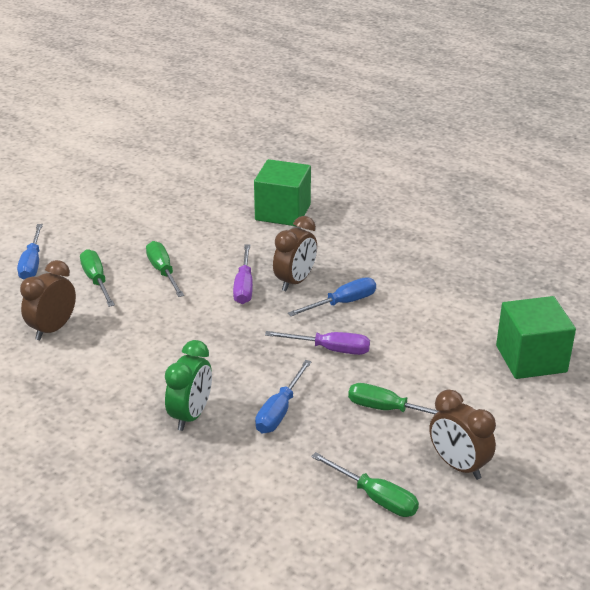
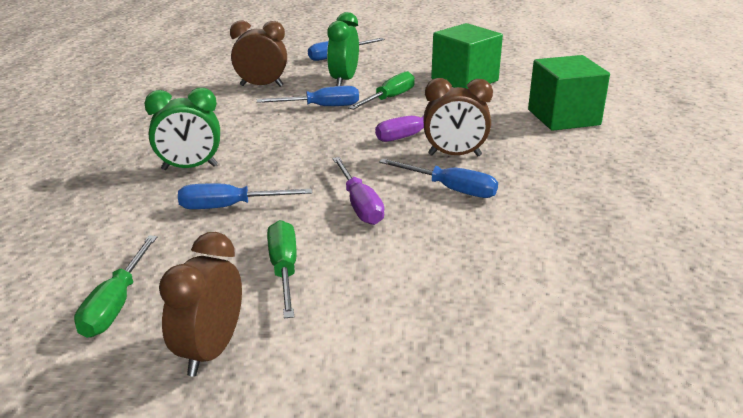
camera: 60 degrees right, 5 degrees down
(96, 280) = (344, 80): green screwdriver -> green clock
(141, 311) = (321, 107): none -> blue screwdriver
(531, 359) = (500, 356): green cube -> green cube (464, 80)

